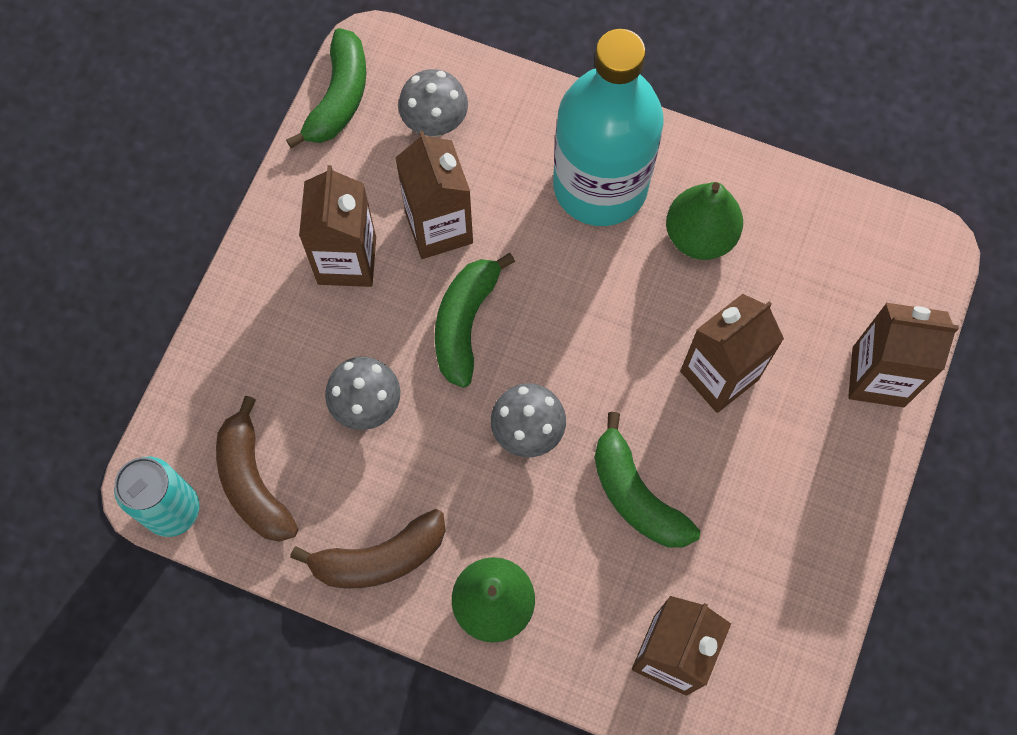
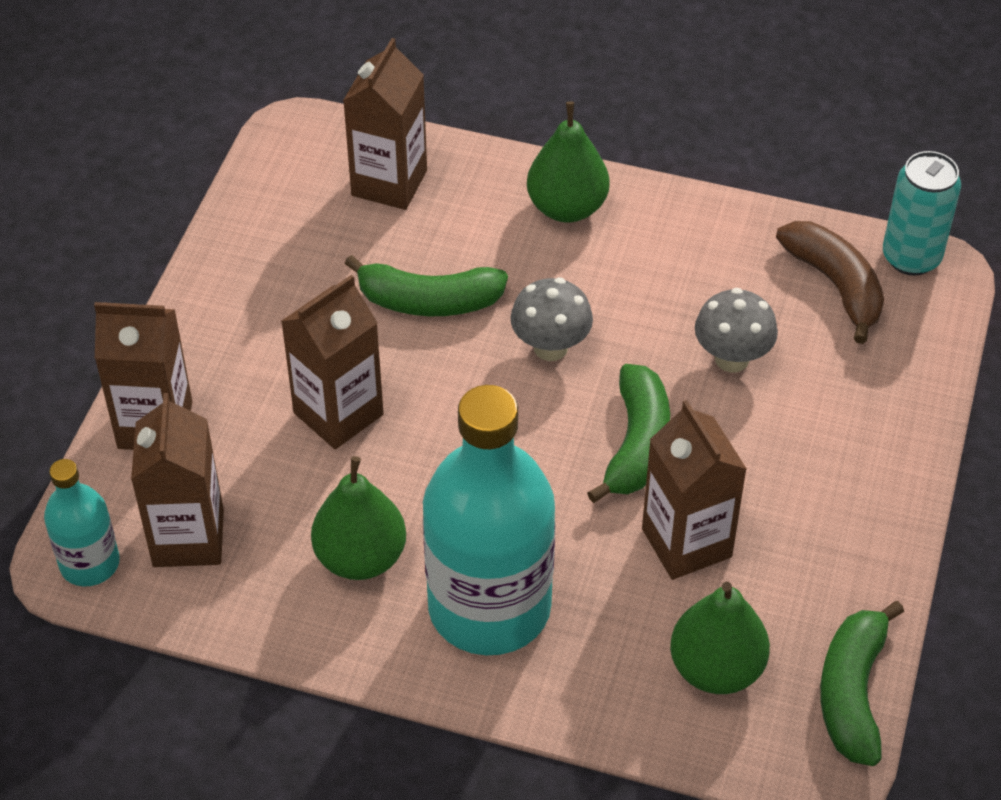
camera: 175 degrees right, 20 degrees down
(347, 260) = (791, 499): brown carton -> brown carton (188, 538)
(379, 558) = (688, 234): brown banana -> none
(435, 123) = (716, 668): grey mushroom -> green pear
(636, 495) = (428, 301): green banana -> green banana turned 135 degrees clockwise
(916, 248) = (89, 563): none -> turquoise bottle

